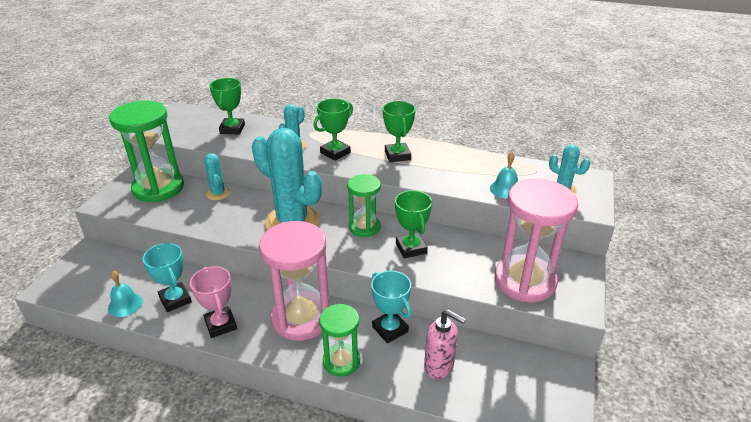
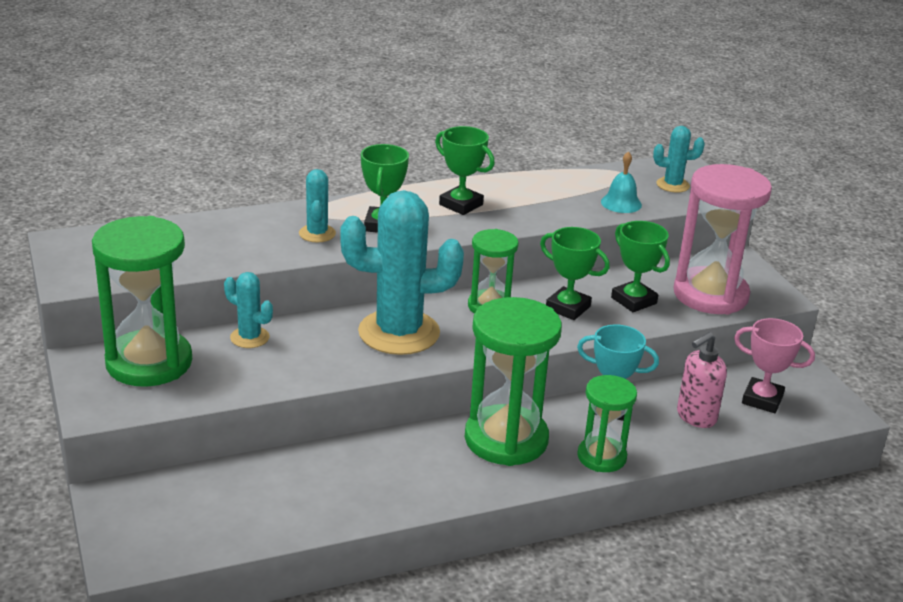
camera: 40 degrees left, 5 degrees down
(125, 304) = (270, 524): turquoise bell -> none
(175, 299) = (329, 490): turquoise trophy -> none
(220, 325) = (425, 487): pink trophy -> pink trophy (762, 399)
(232, 129) = (195, 240): green trophy -> green trophy (633, 300)
(301, 318) = (506, 439): pink hourglass -> green hourglass
(439, 366) = (695, 417): pink soap dispenser -> pink soap dispenser turned 150 degrees clockwise

